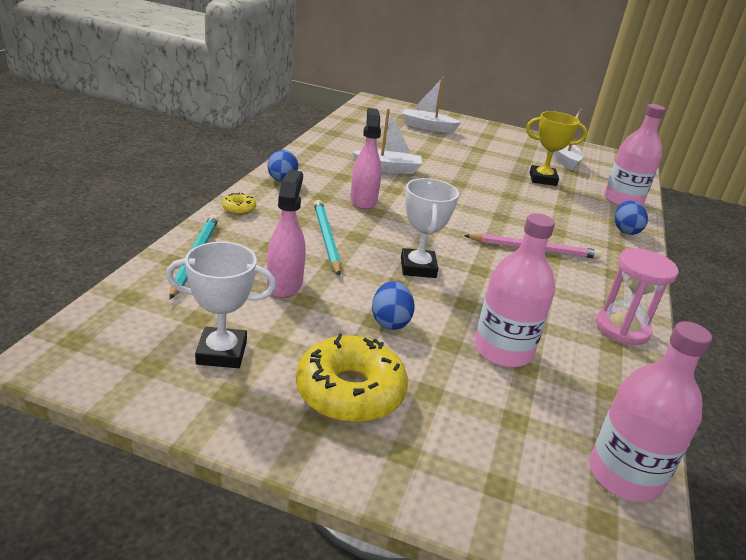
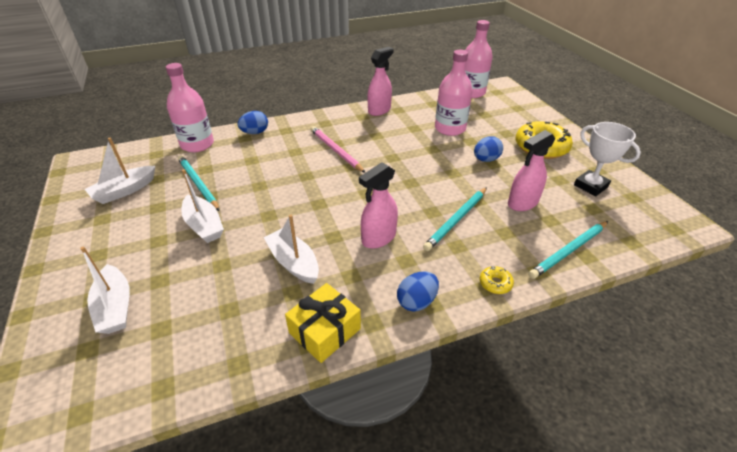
camera: 125 degrees left, 10 degrees up
(314, 153) = (325, 331): none -> yellow gift
(418, 268) = (426, 174): white trophy -> none
(477, 163) = (204, 225): none -> white boat
(542, 179) = (198, 184): yellow trophy -> turquoise pencil
(622, 328) = (379, 110): pink hourglass -> pink spray bottle

